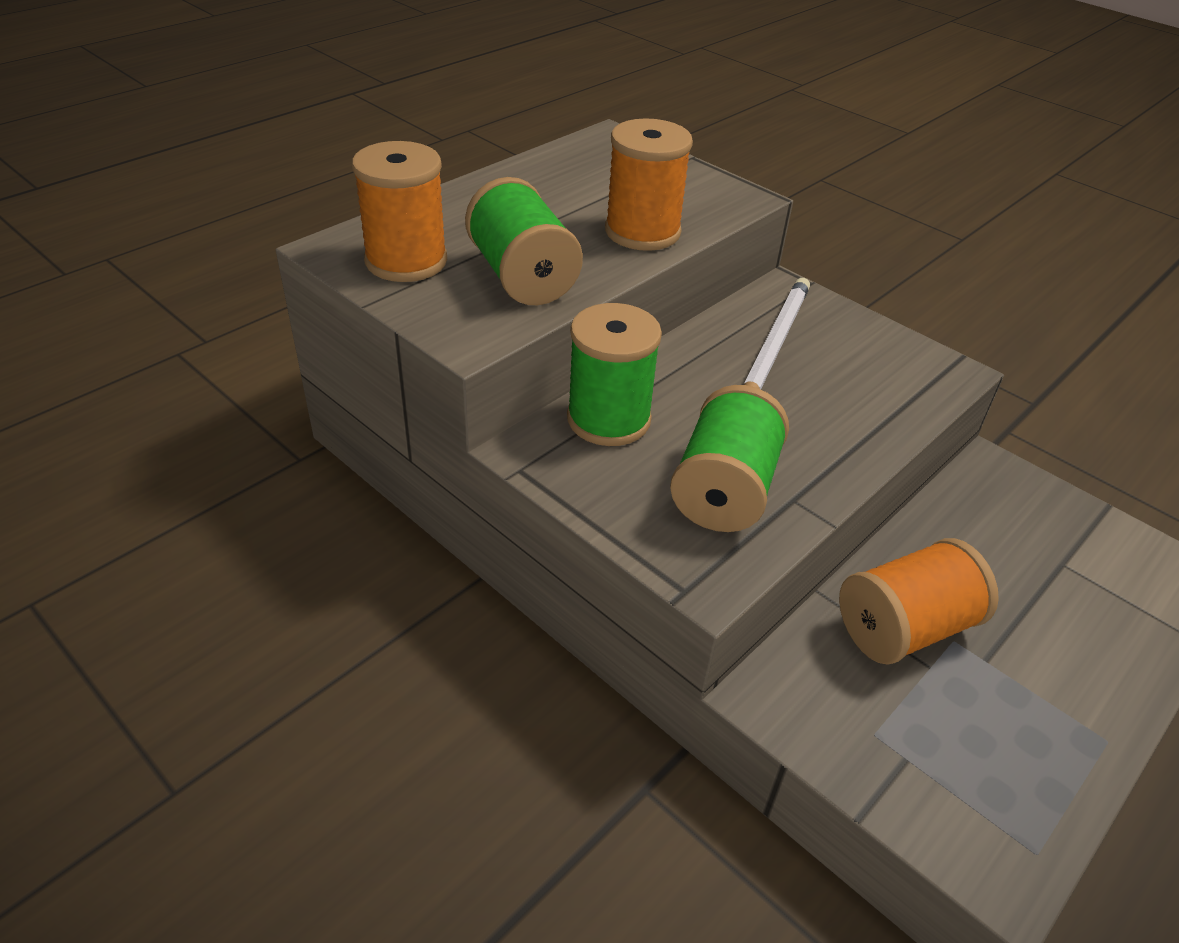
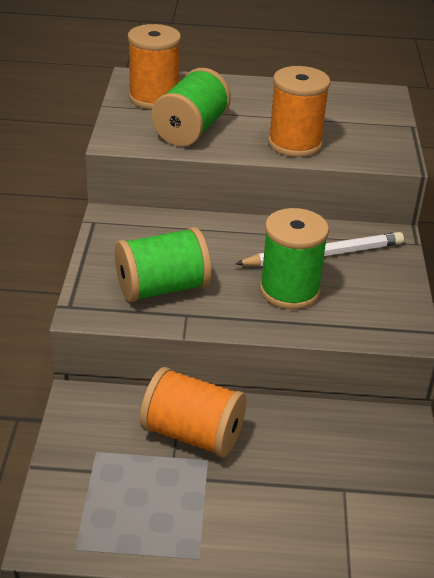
camera: 50 degrees right, 5 degrees down
(608, 419) = (169, 229): green spool -> green spool (289, 291)

